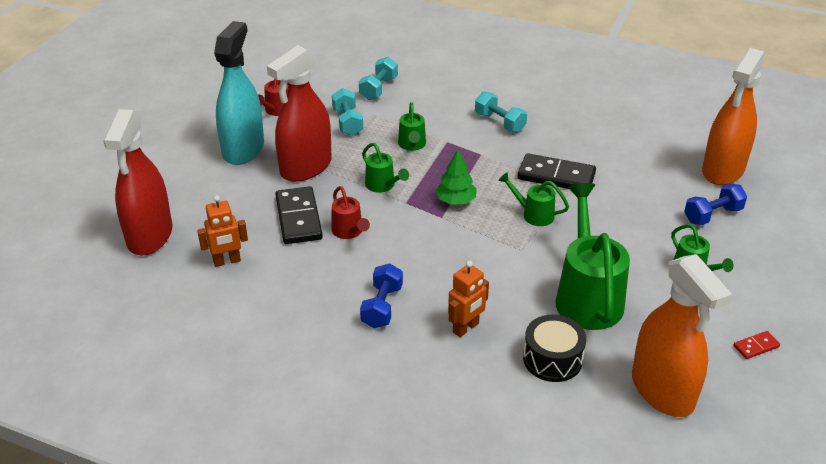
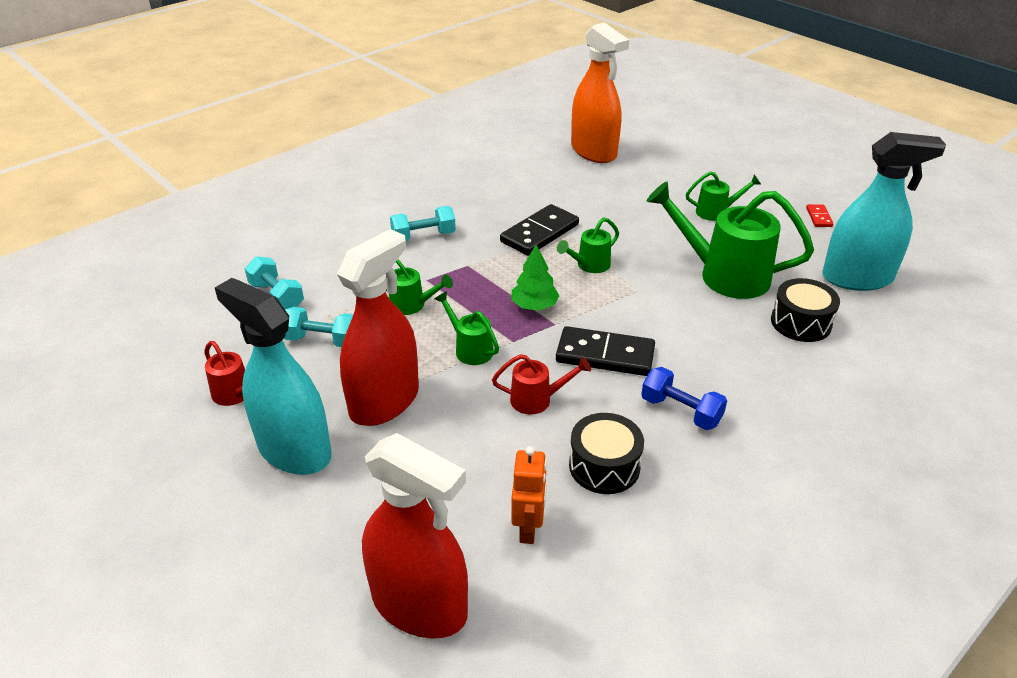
camera: 65 degrees left, 0 degrees up
(298, 218) = (483, 436): black domino -> black domino (605, 355)
(300, 281) = (604, 466): none -> black drum
(306, 167) = (384, 401): red spray bottle -> red spray bottle turned 120 degrees counterclockwise
(382, 186) = (470, 349): green watering can -> green watering can turned 120 degrees counterclockwise
(466, 328) = (738, 361): orange robot -> none
(662, 391) = (857, 278): orange spray bottle -> turquoise spray bottle
(712, 215) = (650, 177): blue dumbbell -> none

